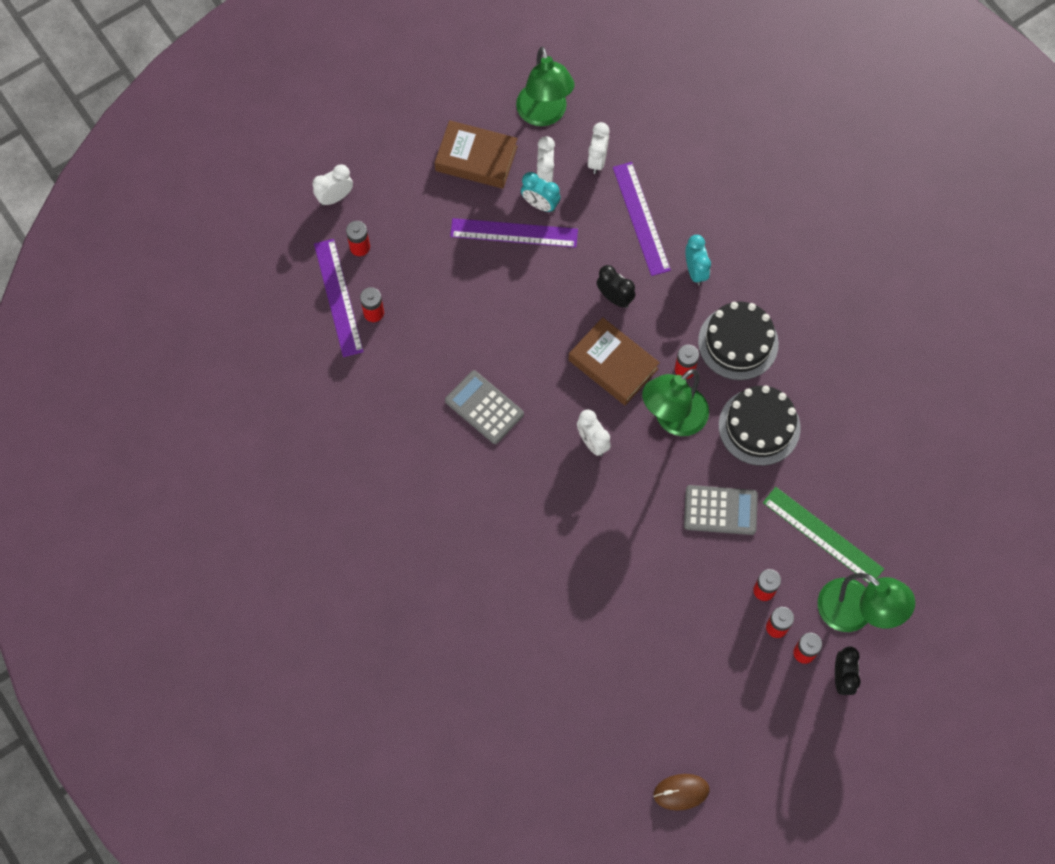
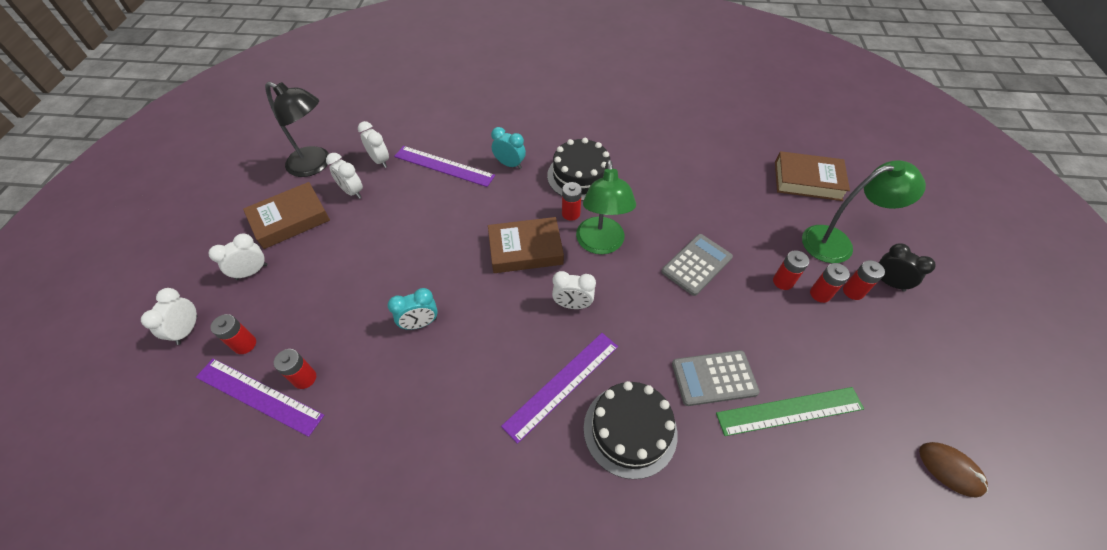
camera: 50 degrees left, 15 degrees down
(411, 185) = (252, 272): none -> white clock
(484, 407) = (471, 357): grey calculator -> grey calculator (714, 378)
(514, 233) = (367, 237): purple ruler -> purple ruler (562, 385)
(540, 204) = (367, 208): turquoise clock -> turquoise clock (420, 323)
(544, 114) = (316, 165): green lamp -> black lamp
(614, 298) = (479, 215): black clock -> none
(681, 792) = (950, 469): brown mouse -> brown mouse turned 75 degrees counterclockwise
(759, 426) = (650, 203): black cake -> black cake (630, 430)
(822, 536) = (761, 222): green ruler -> green ruler (789, 411)
(922, 547) = (807, 181): none -> brown book

